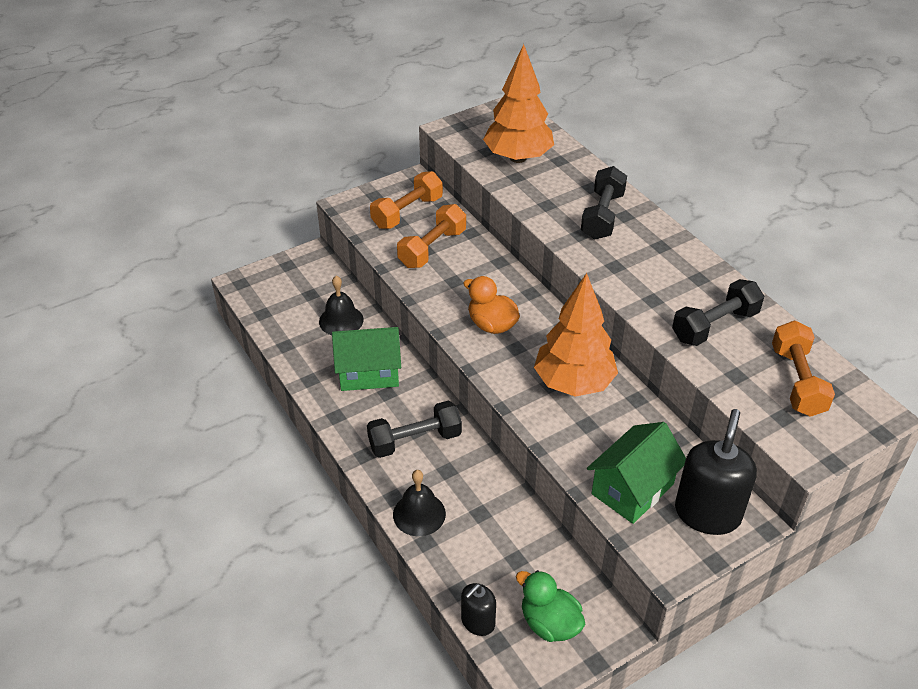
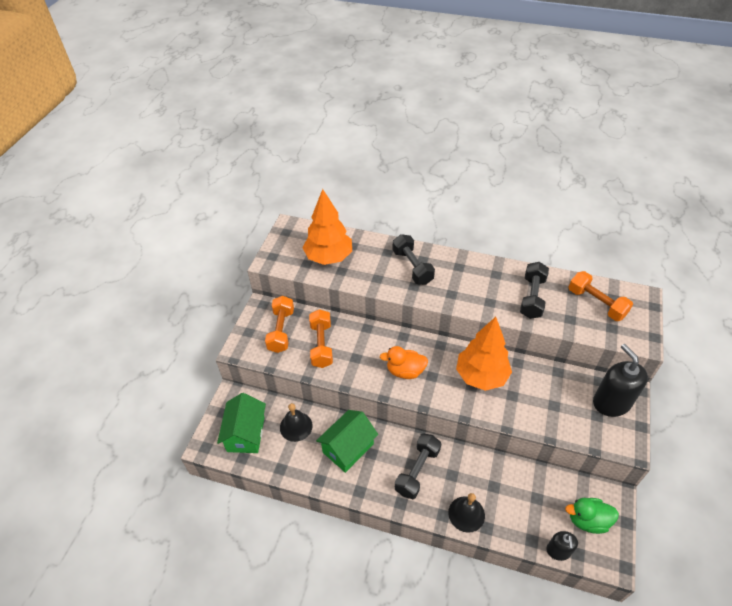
camera: 40 degrees left, 5 degrees up
(632, 489) = (569, 416): green house -> green house (246, 434)

